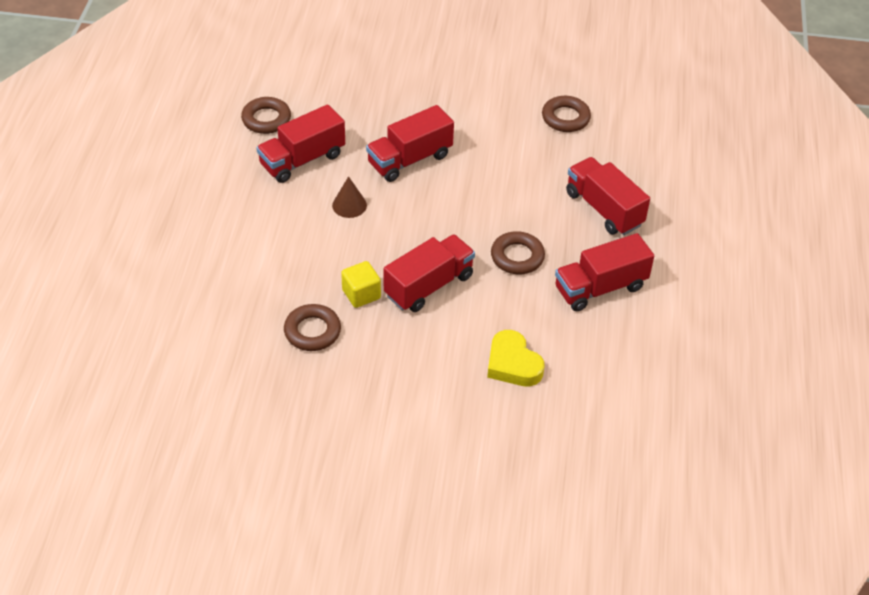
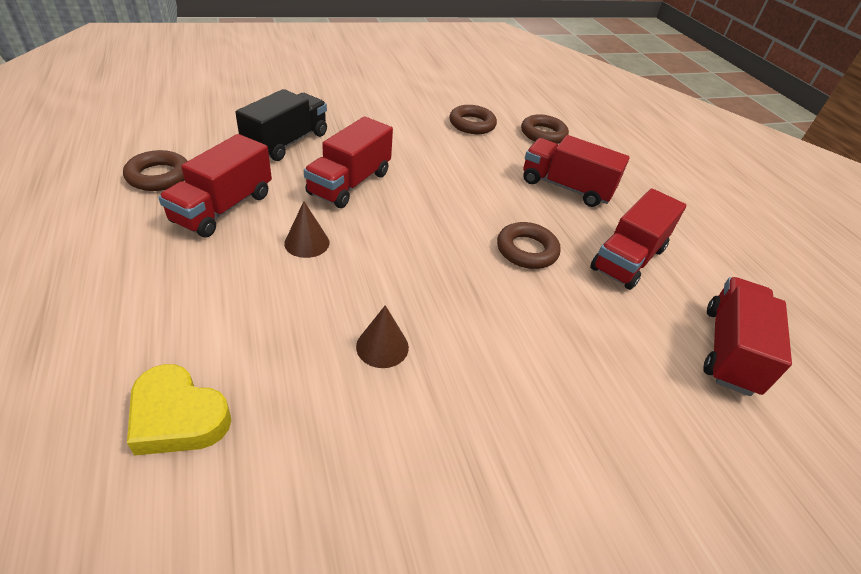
camera: 30 degrees left, 5 degrees down
(312, 331) = (343, 426): brown ring -> brown ring (543, 134)
(361, 294) = (382, 346): yellow cube -> brown cone
(378, 105) = (287, 142): none -> black truck
(429, 286) = (458, 309): red truck -> red truck (729, 350)
(513, 364) = (622, 375): yellow heart -> yellow heart (178, 417)

